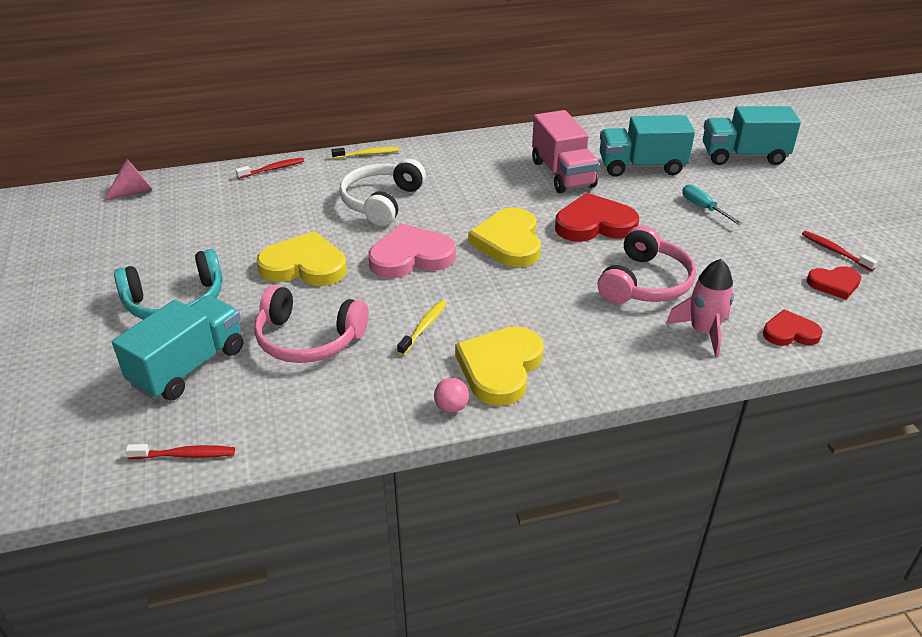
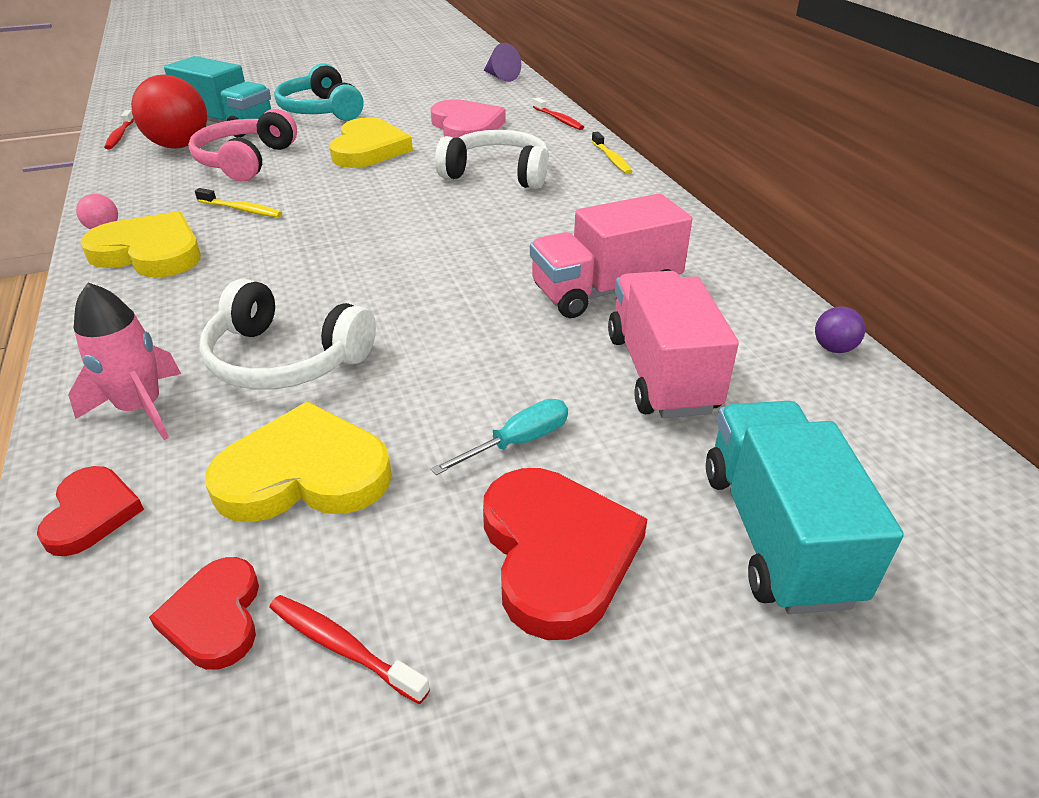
camera: 85 degrees right, 0 degrees up
(133, 192) = (500, 77): pink cone -> purple cone
(244, 394) = (179, 146): none -> red ball
(411, 256) = (378, 196): pink heart -> pink heart (466, 127)
(509, 242) = (406, 252): yellow heart -> yellow heart (304, 473)
(594, 224) = (453, 318): red heart -> red heart (556, 553)
(615, 122) = (833, 348): none -> purple ball
(641, 166) = (661, 373): turquoise truck -> pink truck
(645, 283) = (285, 359): pink headphones -> white headphones
(835, 251) = (343, 647): red toothbrush -> red toothbrush turned 105 degrees counterclockwise

